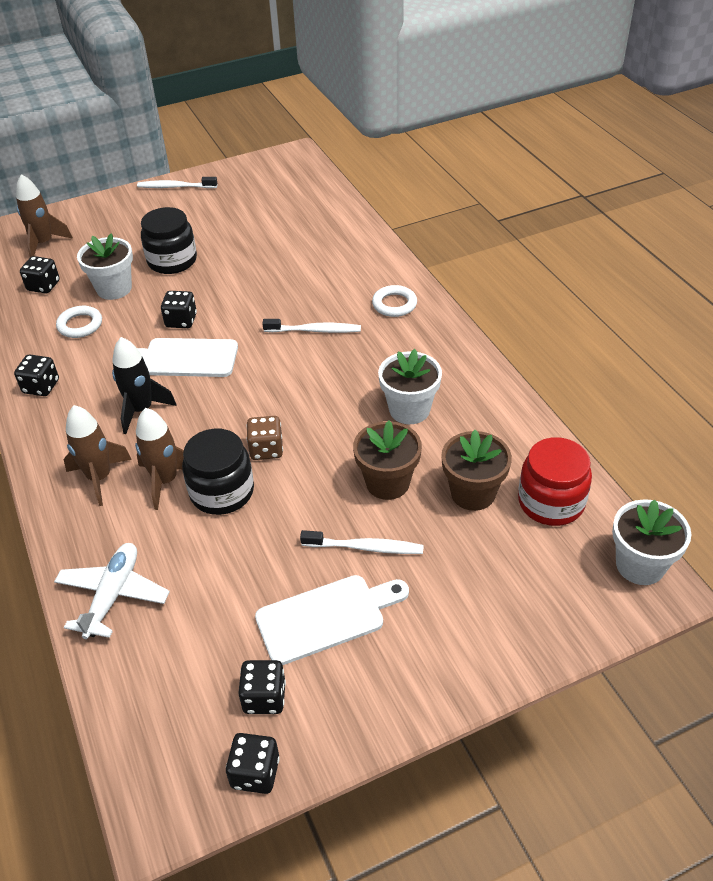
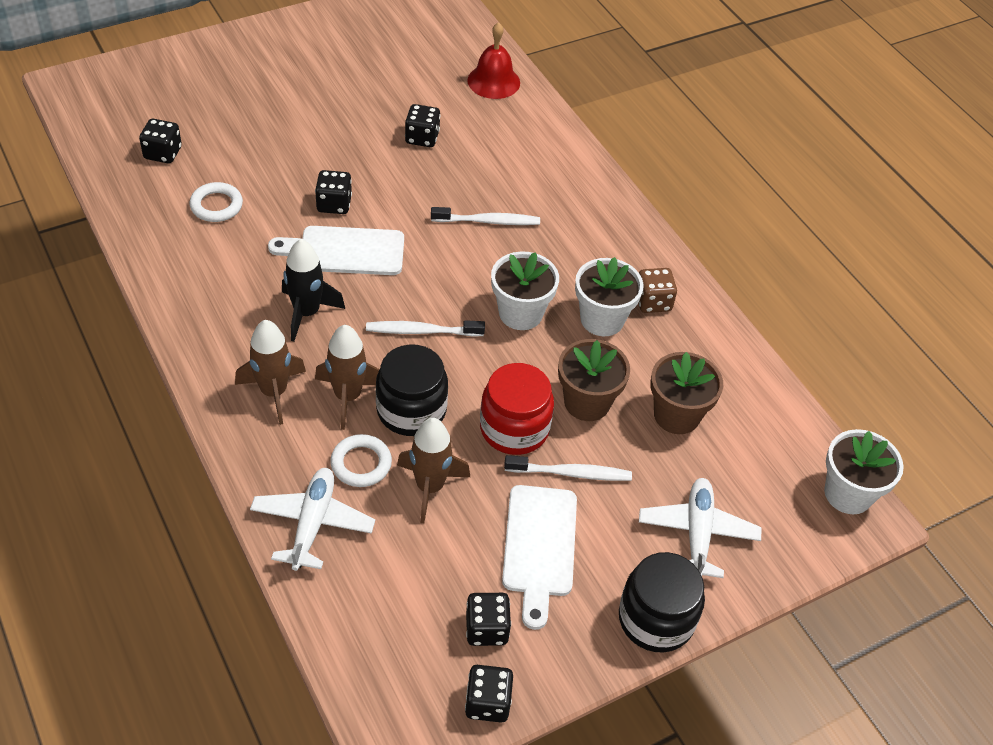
camera: 10 degrees left, 5 degrees up
(41, 387) = (186, 282): black dice -> black dice (422, 138)
(44, 243) = (152, 96): brown rocket -> brown rocket (430, 487)
(114, 289) = (248, 160): white flower pot -> white flower pot (520, 313)
(172, 261) = (311, 126): black jar -> black jar (656, 619)
(175, 187) = (298, 26): white toothbrush -> white toothbrush (421, 331)
(266, 449) = (453, 362): brown dice -> brown dice (653, 302)
(326, 617) = (539, 547): white cutting board -> white cutting board turned 120 degrees clockwise
(334, 221) = (493, 81): none -> red bell
(394, 304) = (573, 192): white ring -> white ring (361, 464)
(484, 604) = (697, 533): none -> white plane
(551, 502) = (757, 426): red jar -> red jar (514, 428)

